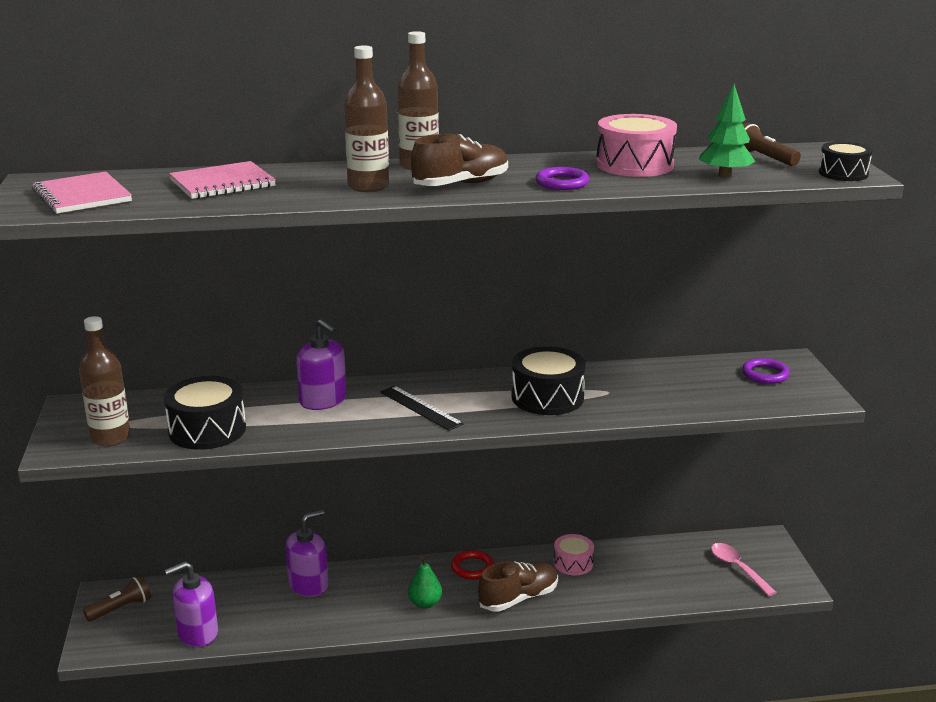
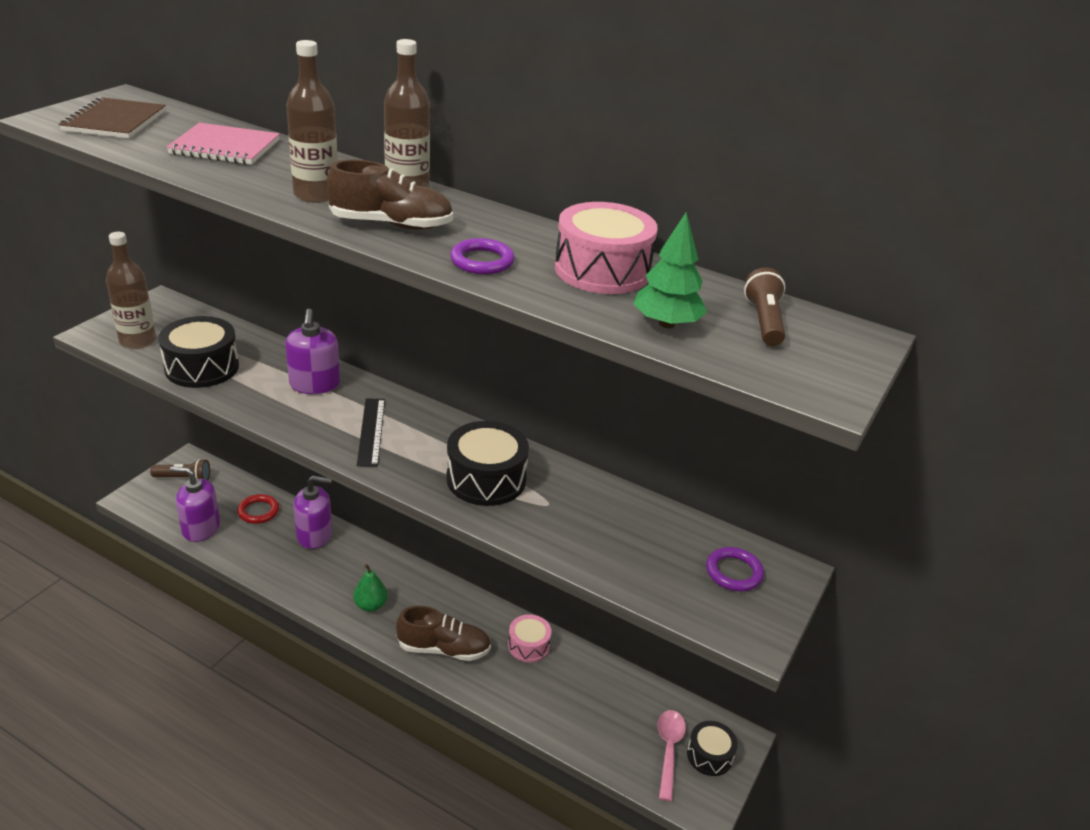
camera: 35 degrees right, 10 degrees up
(82, 196) = (114, 121): pink notebook -> brown notebook
(472, 567) = (445, 597): red ring -> red ring (258, 511)
(843, 173) = (813, 383): black drum -> black drum (709, 755)

